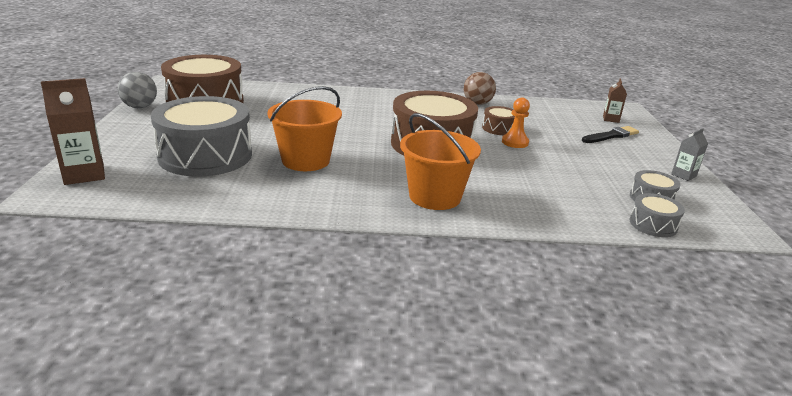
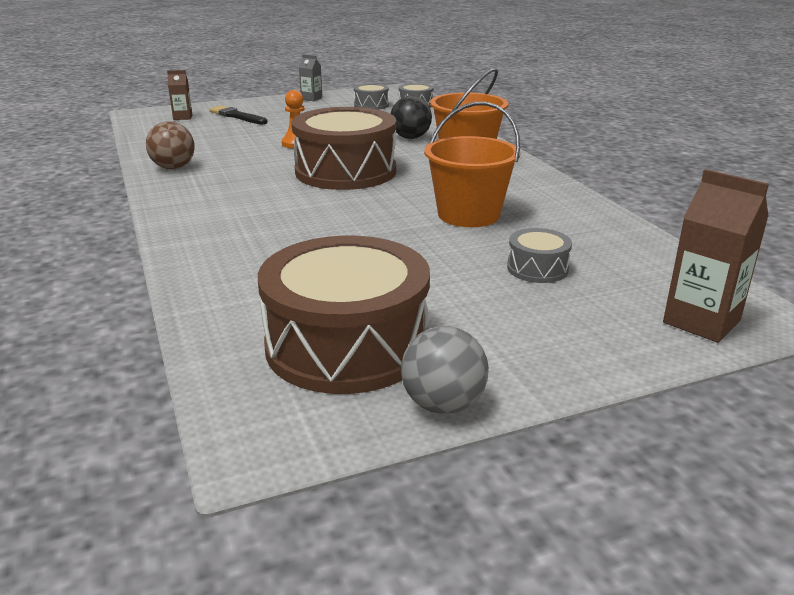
camera: 110 degrees left, 0 degrees up
(205, 155) = (537, 268): grey drum -> grey drum, size x0.45
(499, 128) = (260, 152): brown drum -> none
(511, 188) = (410, 137): none -> black ball

